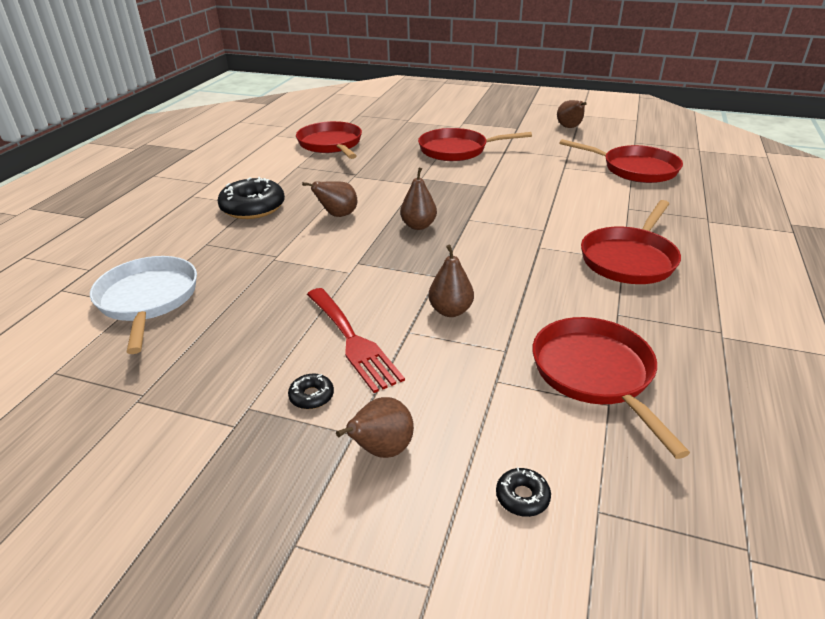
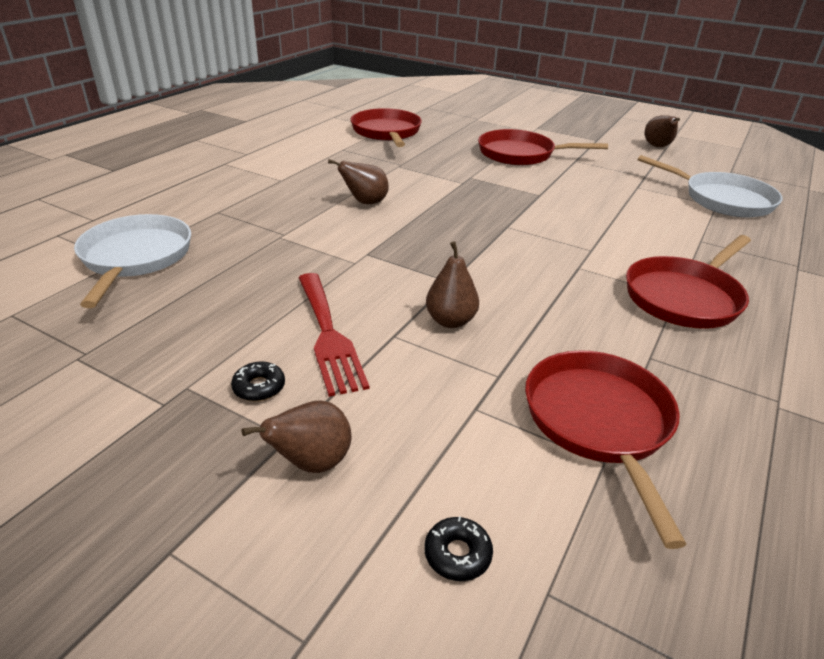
camera: 10 degrees right, 0 degrees up
(253, 207) = (280, 183): black donut -> none
(418, 226) = (448, 225): brown pear -> none
(635, 169) = (722, 199): red pan -> white pan

